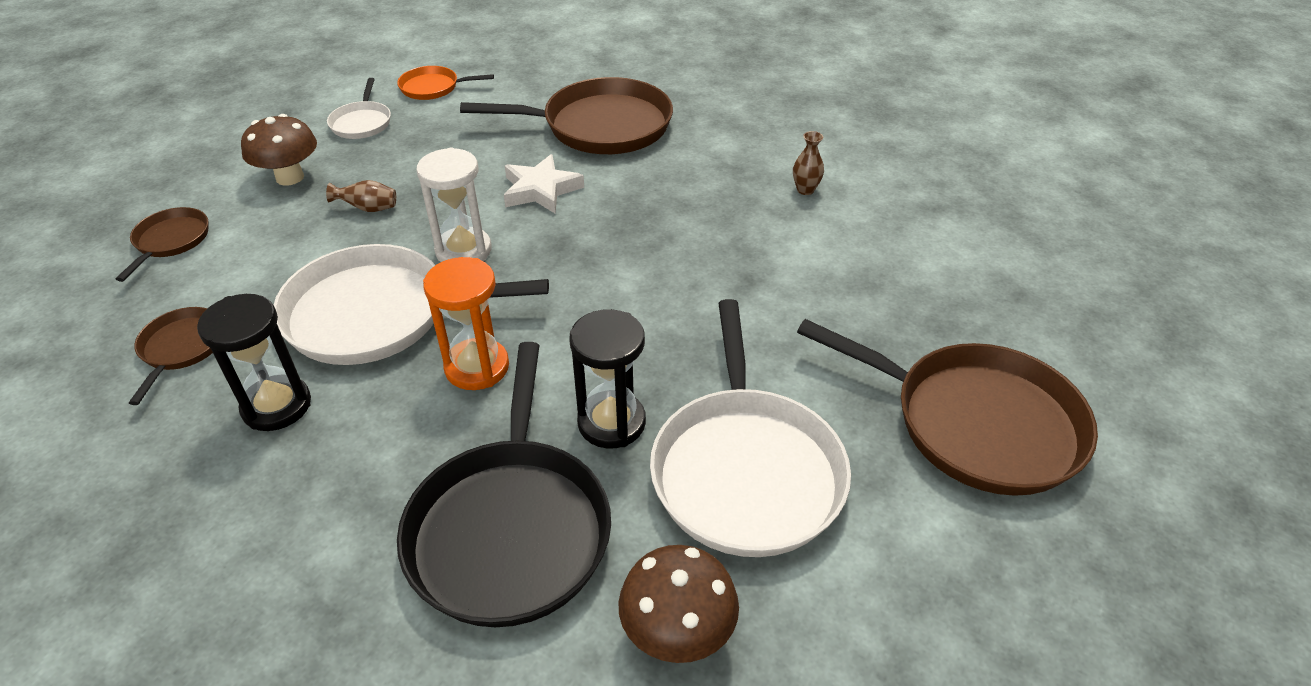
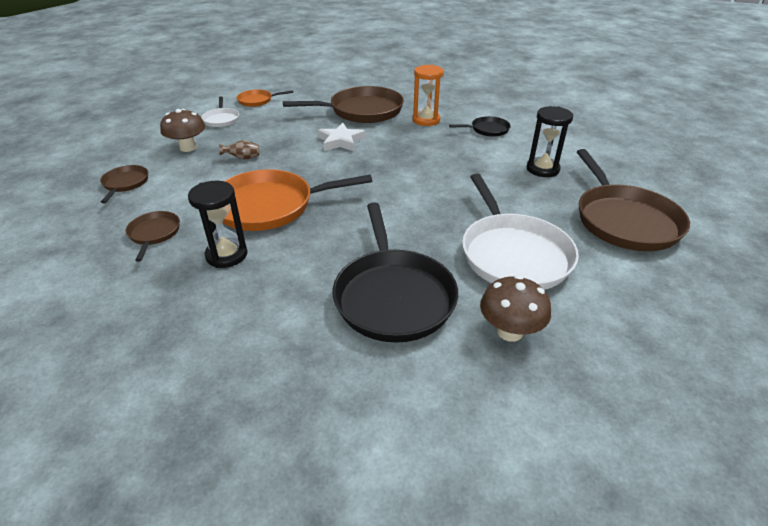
camera: 10 degrees left, 5 degrees down
(377, 314) = (269, 206): white pan -> orange pan
(463, 250) = (308, 172): white hourglass -> none
(477, 367) = (340, 224): orange hourglass -> orange hourglass (426, 120)
(611, 422) = (429, 241): black hourglass -> black hourglass (542, 169)
(805, 190) = (487, 130): brown vase -> black pan
(976, 423) = (624, 220): brown pan -> brown pan turned 60 degrees clockwise

